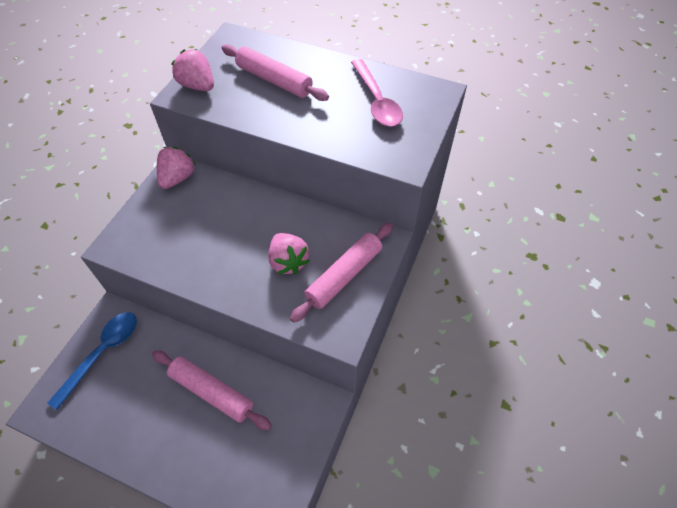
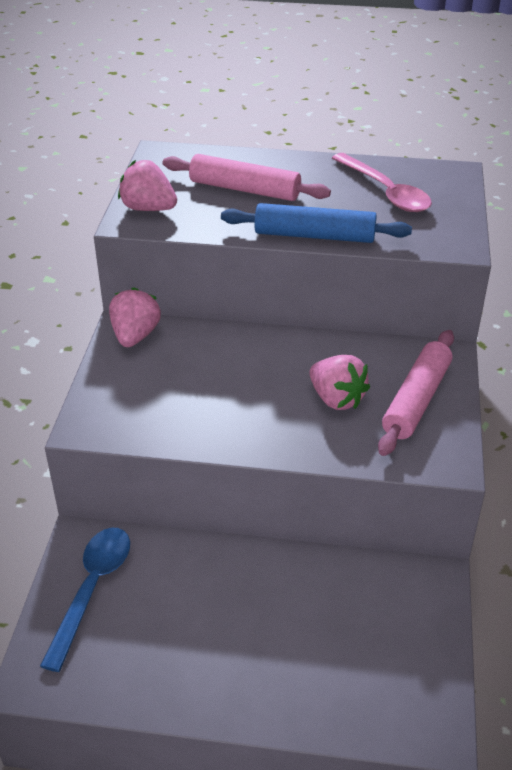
camera: 15 degrees left, 15 degrees down
(211, 392) = (275, 600): pink rolling pin -> none
(302, 133) = (314, 236): none -> blue rolling pin

